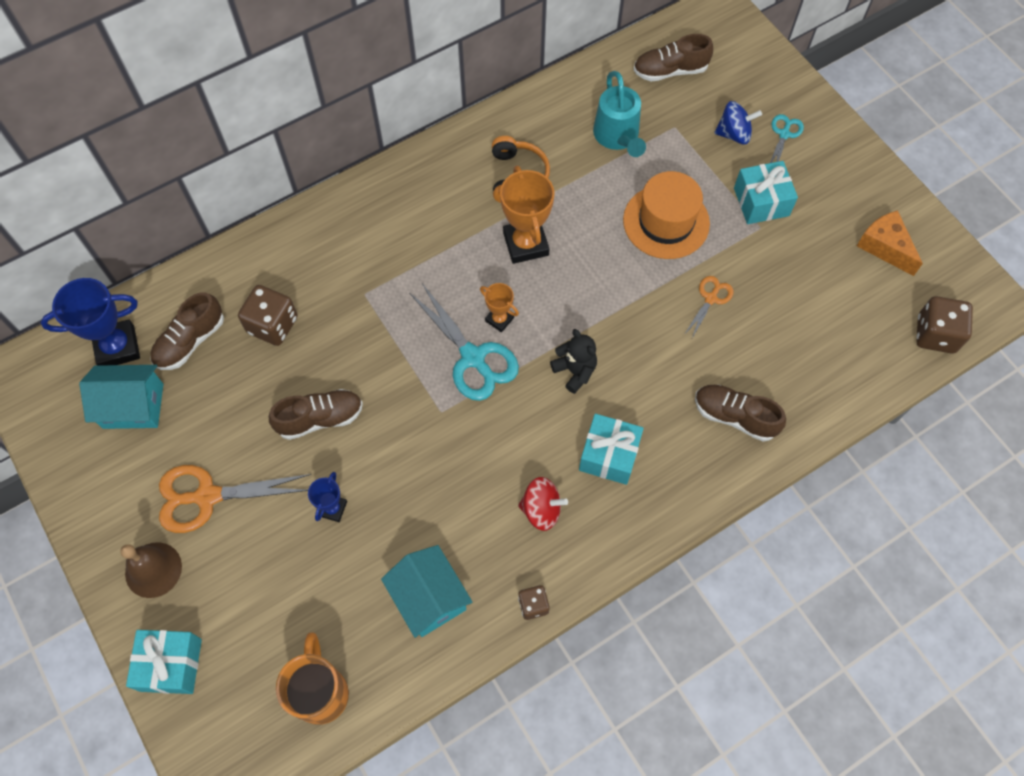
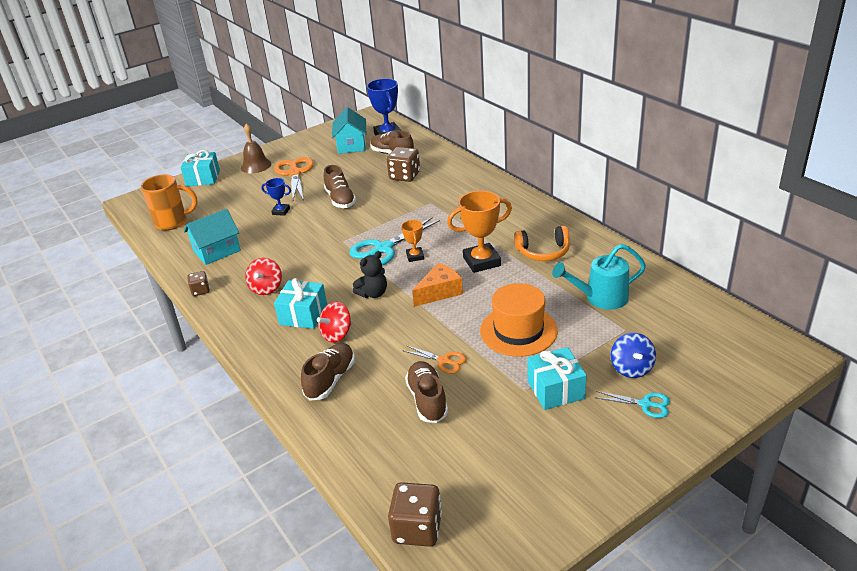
camera: 90 degrees right, 30 degrees down
(499, 319) = (415, 256): orange trophy -> orange trophy turned 45 degrees counterclockwise
(653, 412) = (337, 334): none -> red spinning top
(670, 71) = (691, 323): brown shoe -> brown shoe (427, 400)
(885, 247) = (522, 486): orange cheese -> orange cheese (440, 292)

